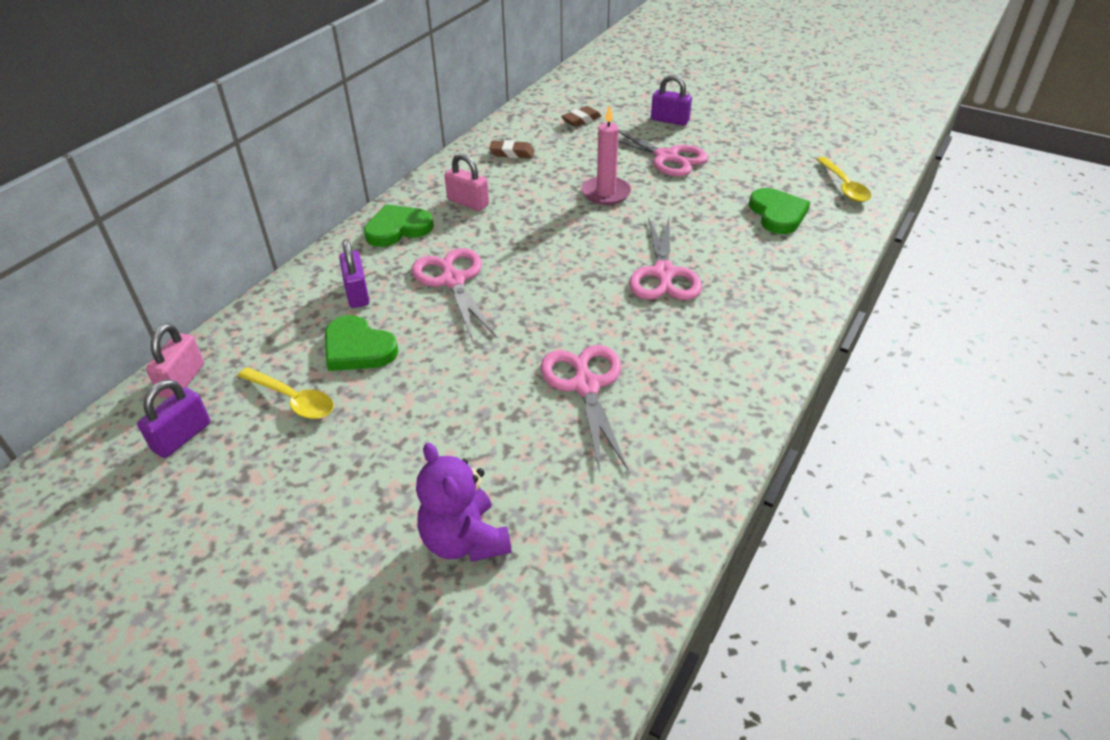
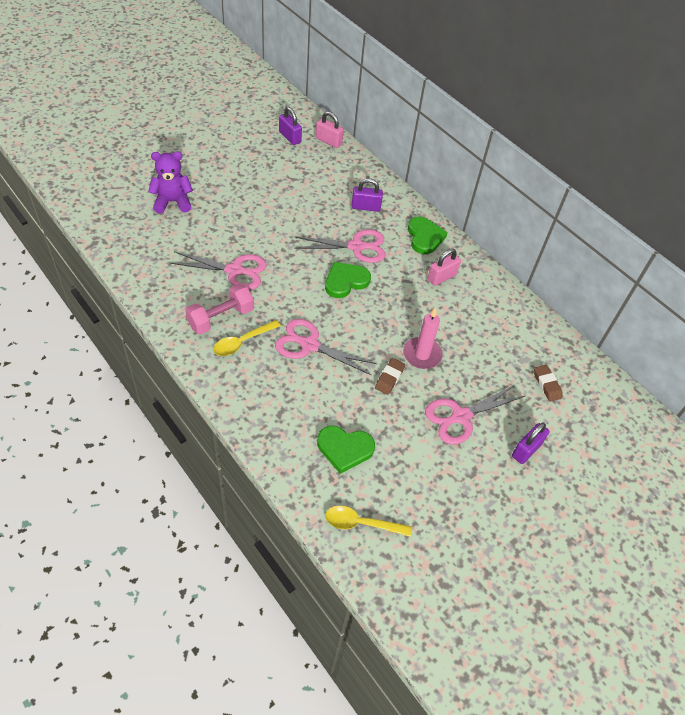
camera: 105 degrees right, 10 degrees up
(292, 399) = (293, 170): yellow spoon -> yellow spoon (242, 342)
(358, 348) = (317, 198): green heart -> green heart (345, 281)
(512, 153) = (503, 321): brown eraser -> brown eraser (389, 378)
(688, 366) = (221, 318): none -> pink dumbbell

